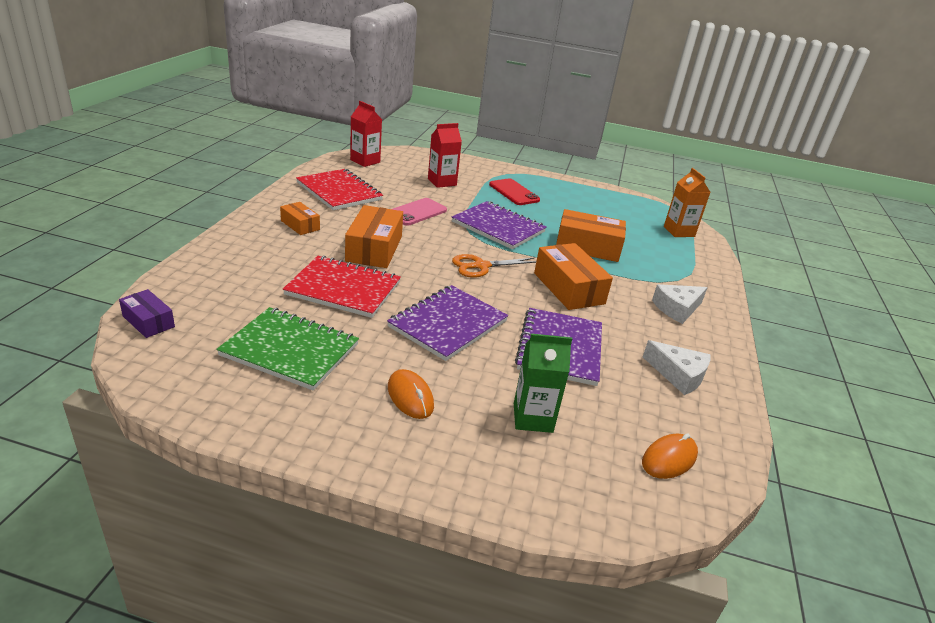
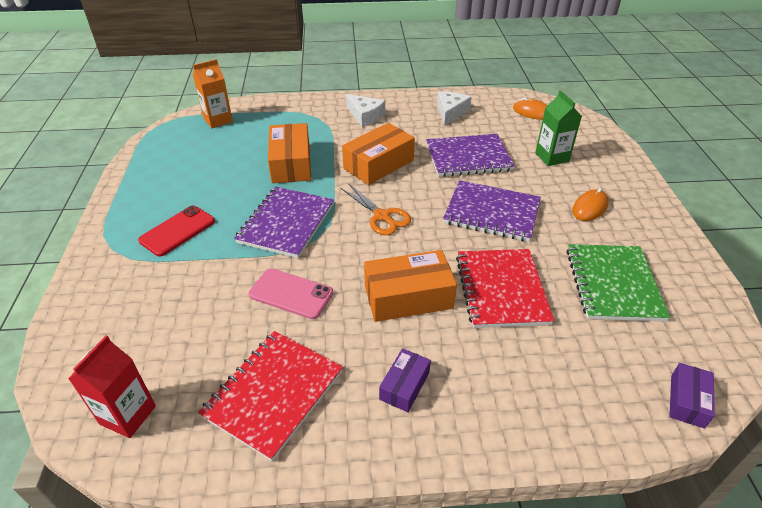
camera: 105 degrees left, 10 degrees up
(300, 225) = (404, 386): orange box -> purple box
(442, 182) = (176, 299): red carton -> none

